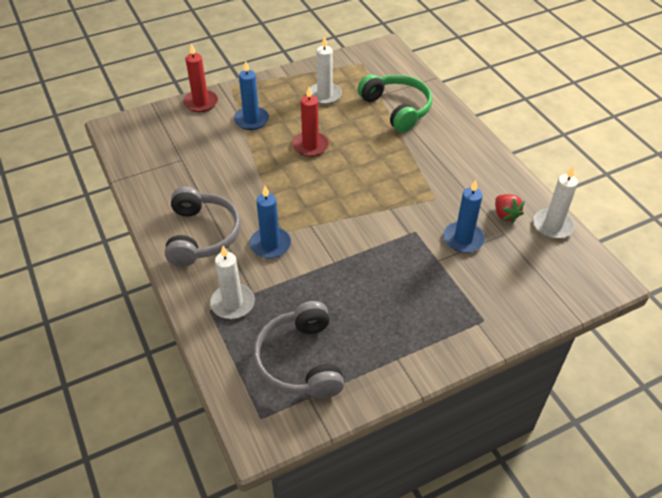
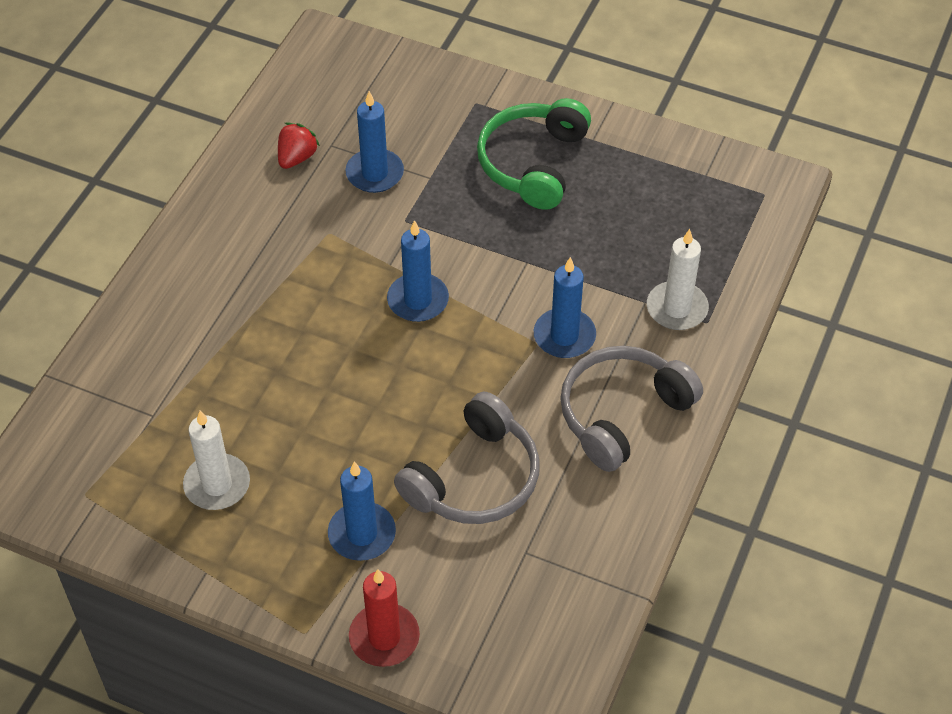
camera: 130 degrees left, 5 degrees up
(300, 361) = (677, 206): grey headphones -> grey headphones (474, 478)
(310, 146) = (351, 420): red candle -> none
(354, 205) = (418, 300): none -> blue candle
(397, 108) = (173, 375): green headphones -> green headphones (533, 163)
(552, 225) = (276, 112): white candle -> none

